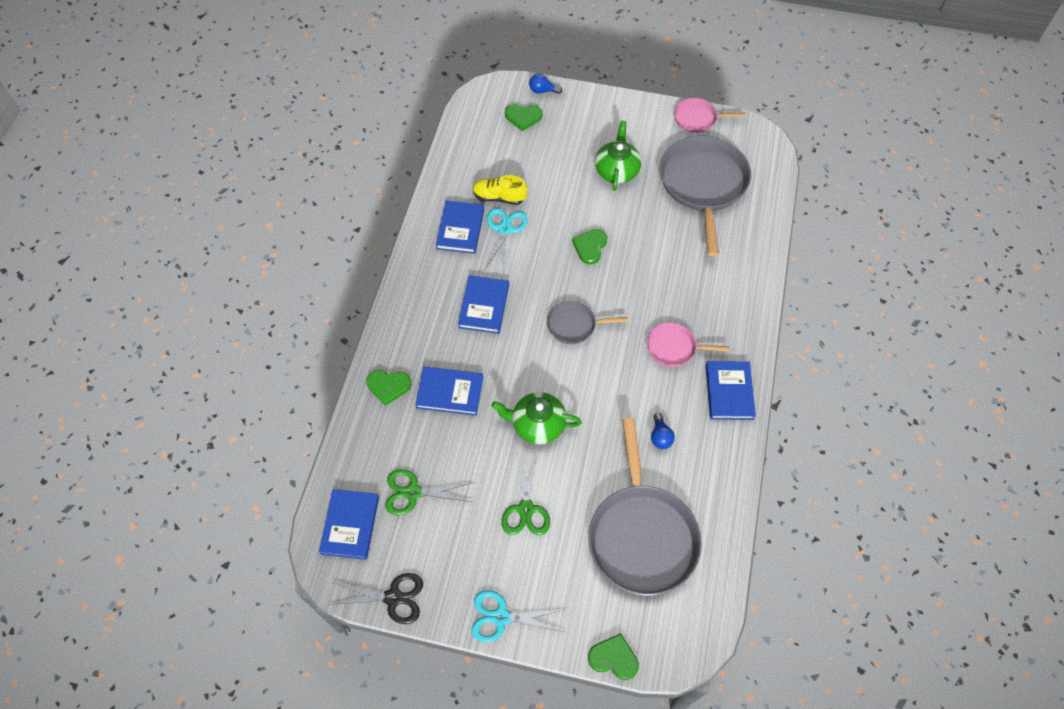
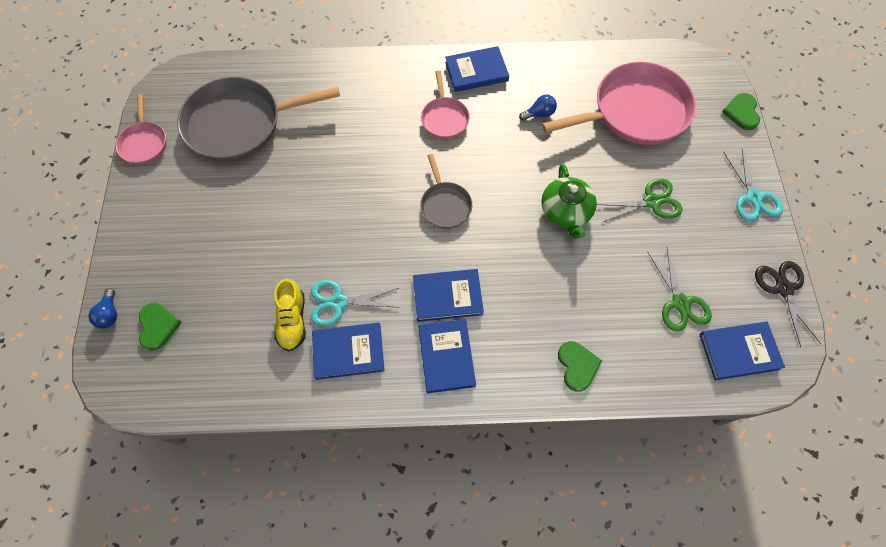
camera: 105 degrees left, 5 degrees up
(450, 392) = (561, 301): blue book -> blue book (446, 356)
(590, 247) = (343, 211): green heart -> none
(617, 170) = (231, 206): green teapot -> none
(642, 536) = (635, 111): grey pan -> pink pan

